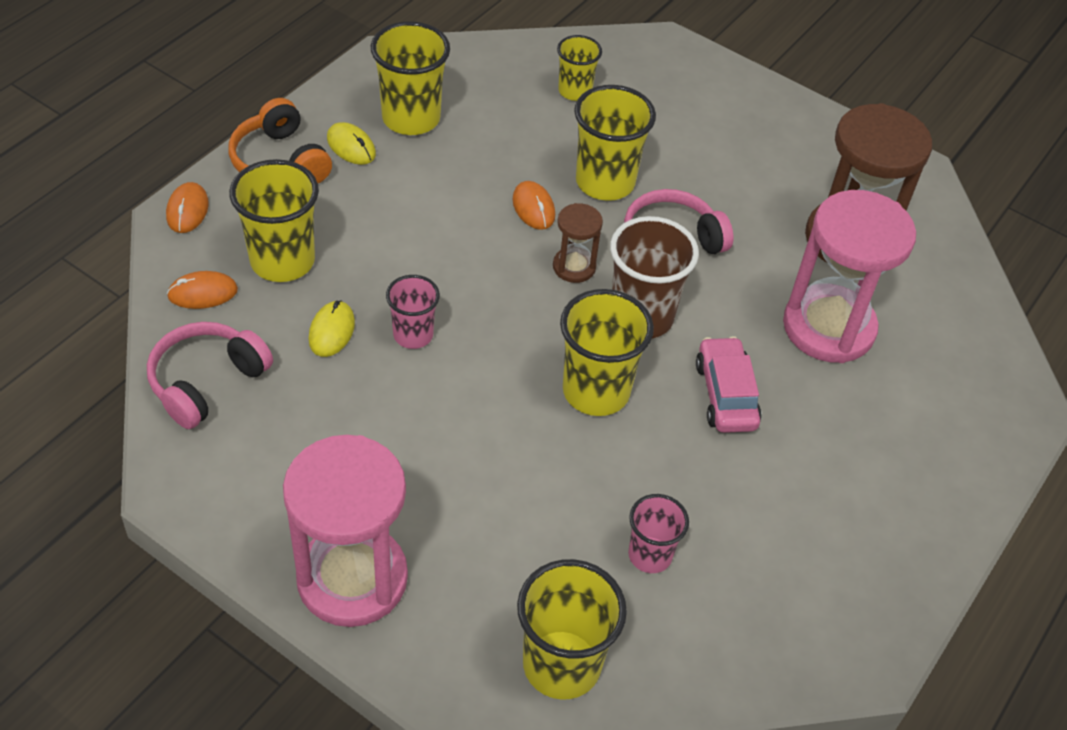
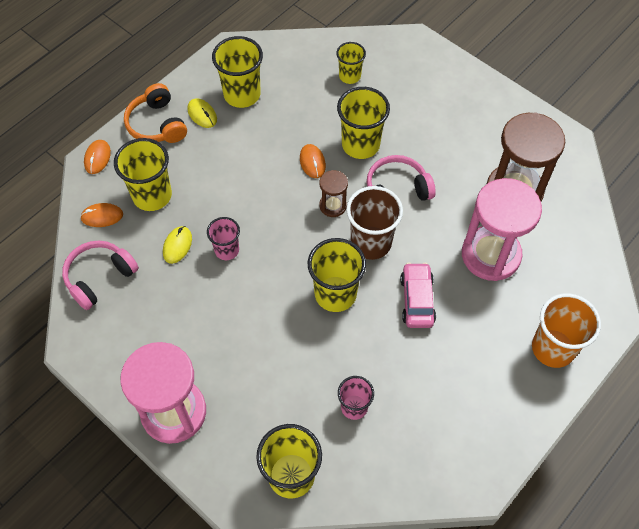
camera: 10 degrees right, 10 degrees up
(947, 454) = (553, 348): none -> orange cup

